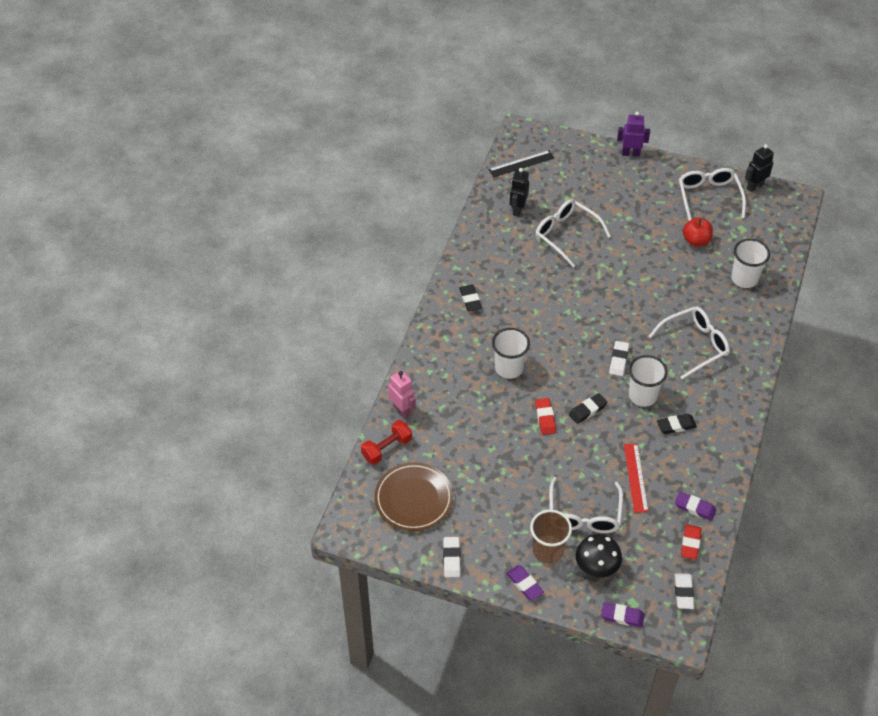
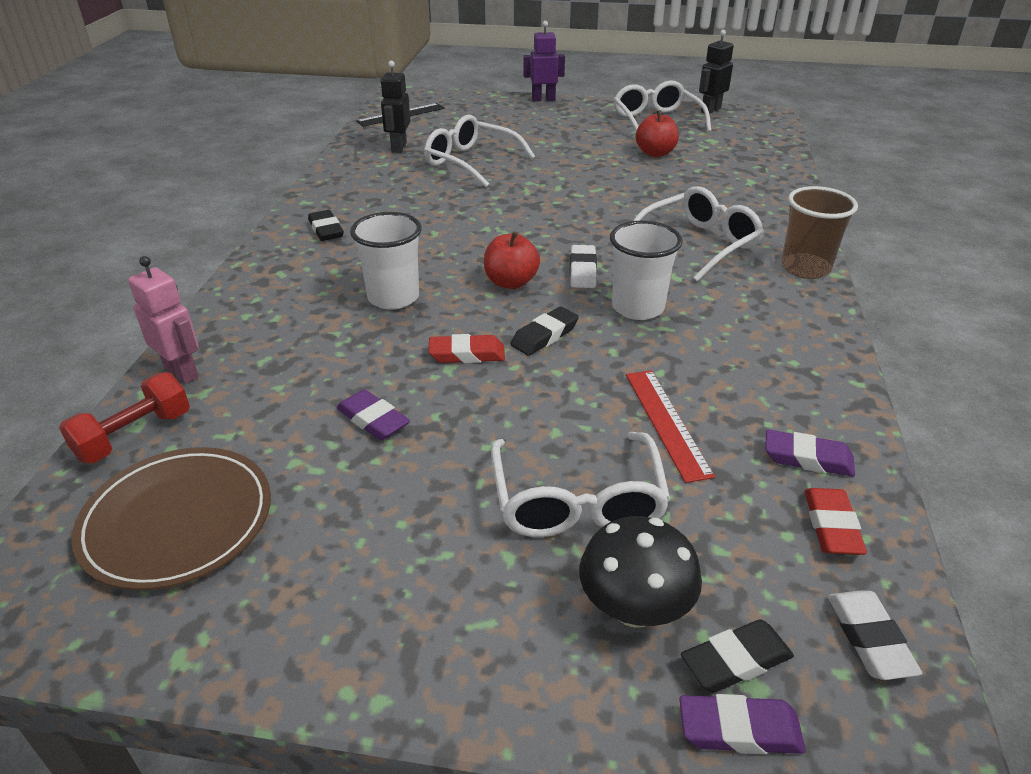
camera: 10 degrees left, 15 degrees down
(451, 558) = (257, 644): white eraser -> none
(524, 584) = (456, 682): purple eraser -> purple eraser (373, 420)
(545, 418) = (467, 354): red eraser -> red eraser turned 75 degrees counterclockwise
(548, 550) = (506, 588): brown cup -> brown cup (805, 268)
(575, 364) = (511, 282): none -> red apple
(676, 425) = (712, 339): black eraser -> black eraser (736, 661)
(744, 278) = (739, 178): white cup -> none

